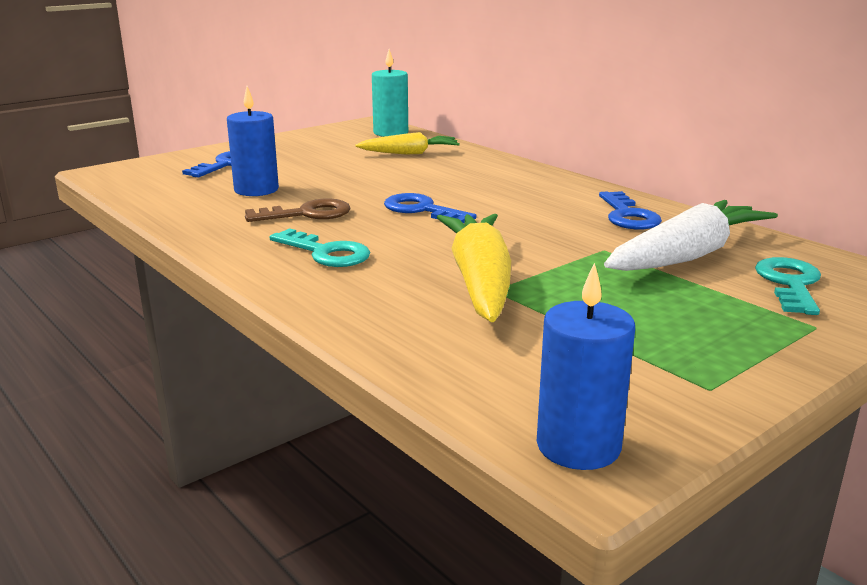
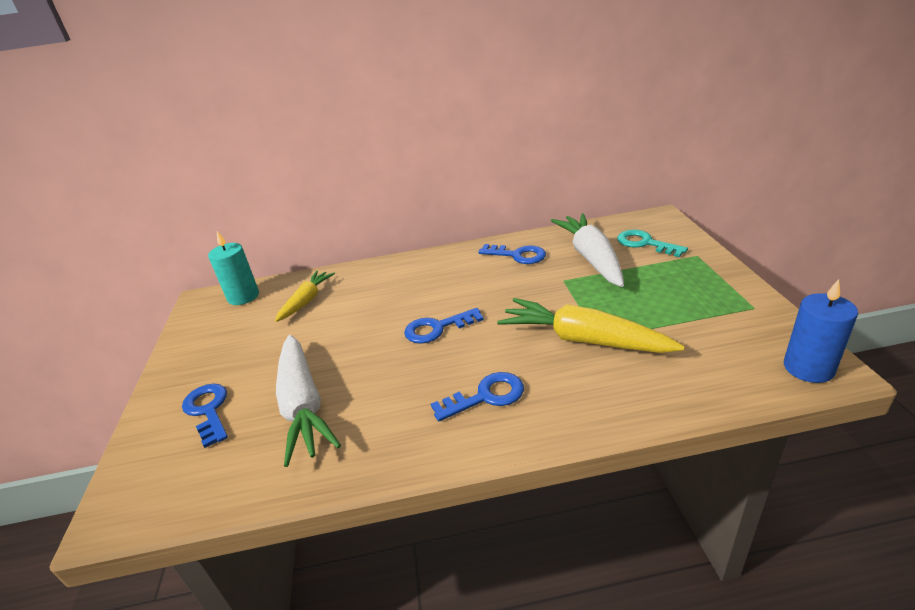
camera: 55 degrees left, 10 degrees up
(256, 190) = (303, 405): blue candle -> white carrot
(307, 214) = (393, 387): brown key -> none
(326, 253) = (486, 396): turquoise key -> blue key

